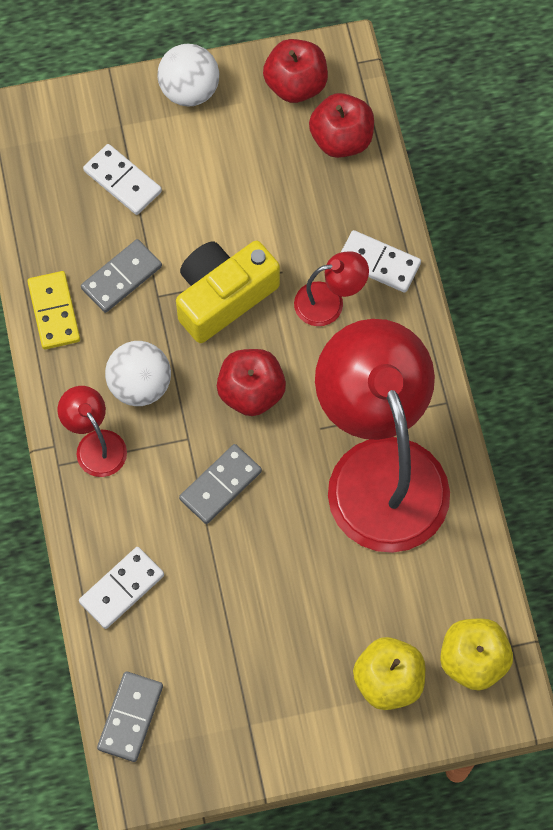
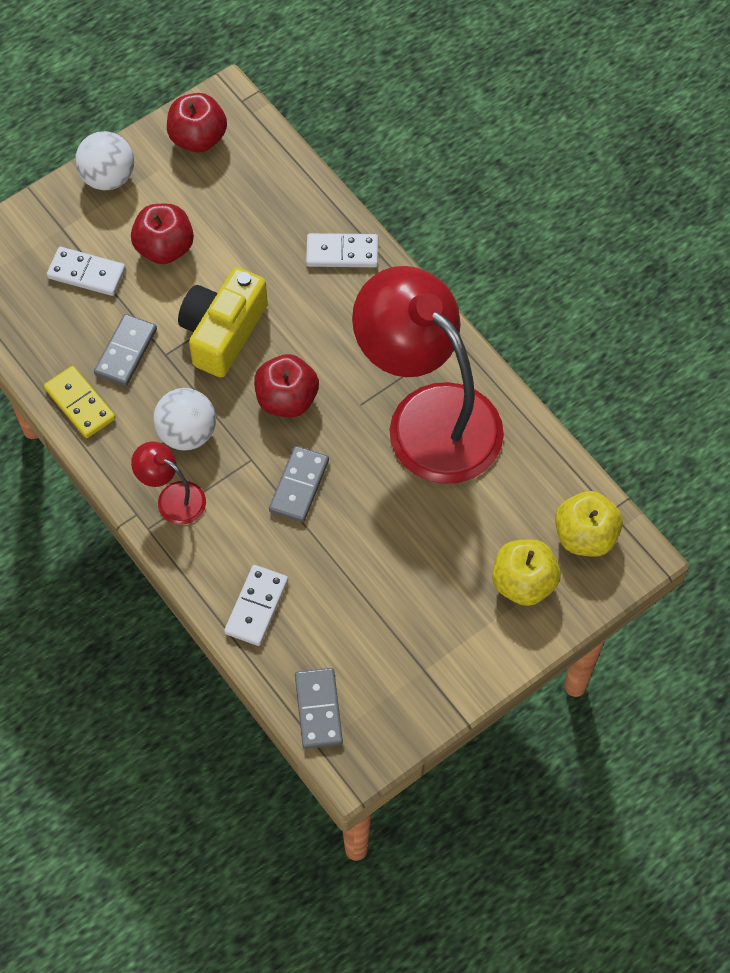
camera: 25 degrees left, 5 degrees down
(329, 302) = (316, 300): red lamp -> none
(341, 139) = (259, 166): red apple -> red apple (164, 248)

